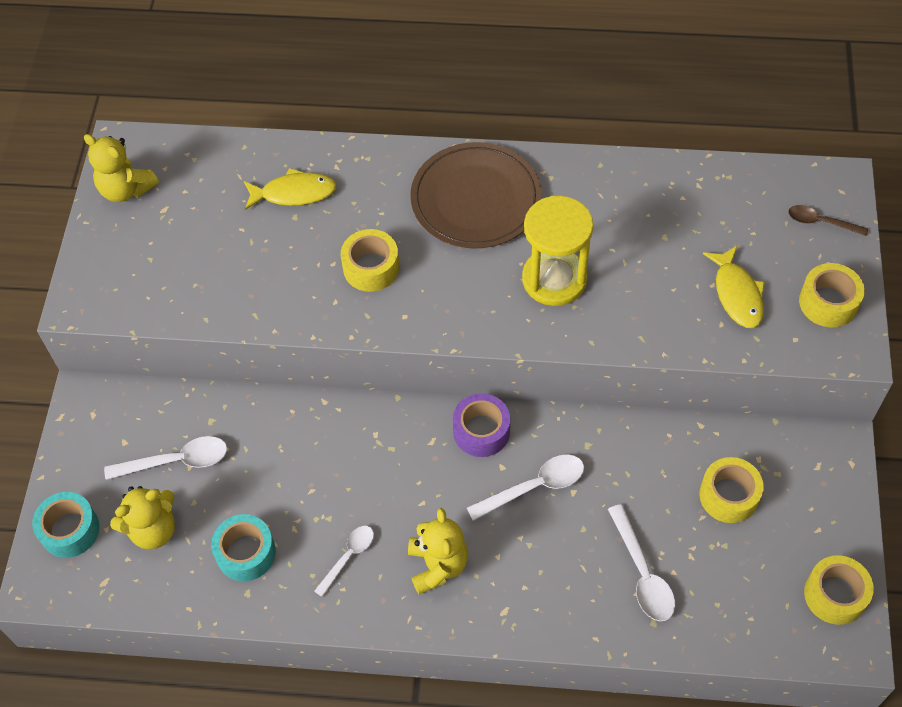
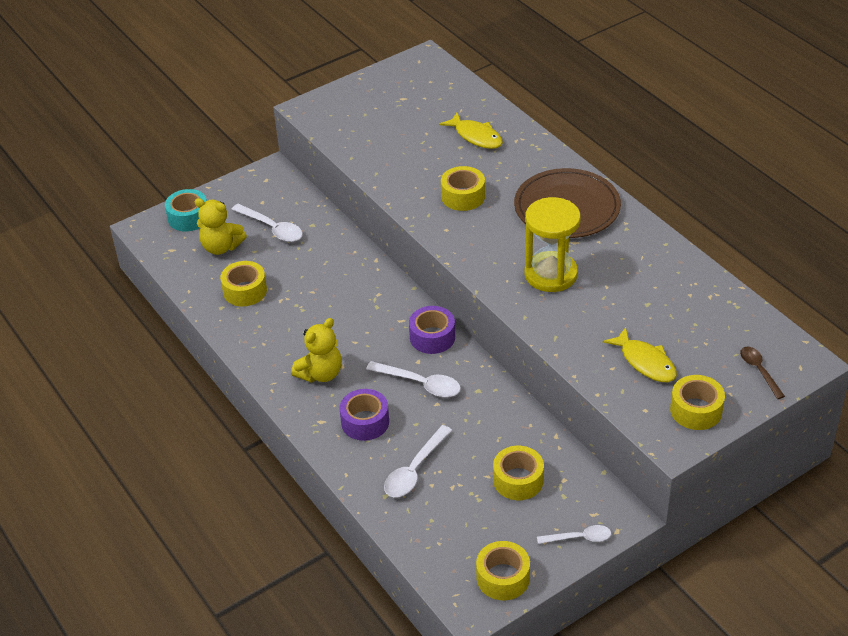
camera: 50 degrees right, 15 degrees down
(126, 189) = (398, 77): yellow teddy bear -> none
(246, 553) = (245, 291): turquoise tape -> yellow tape
(348, 557) = (286, 333): white spoon -> white spoon (579, 538)
(541, 572) = (365, 422): none -> purple tape
(737, 294) = (645, 362): yellow fish -> yellow fish turned 75 degrees counterclockwise

